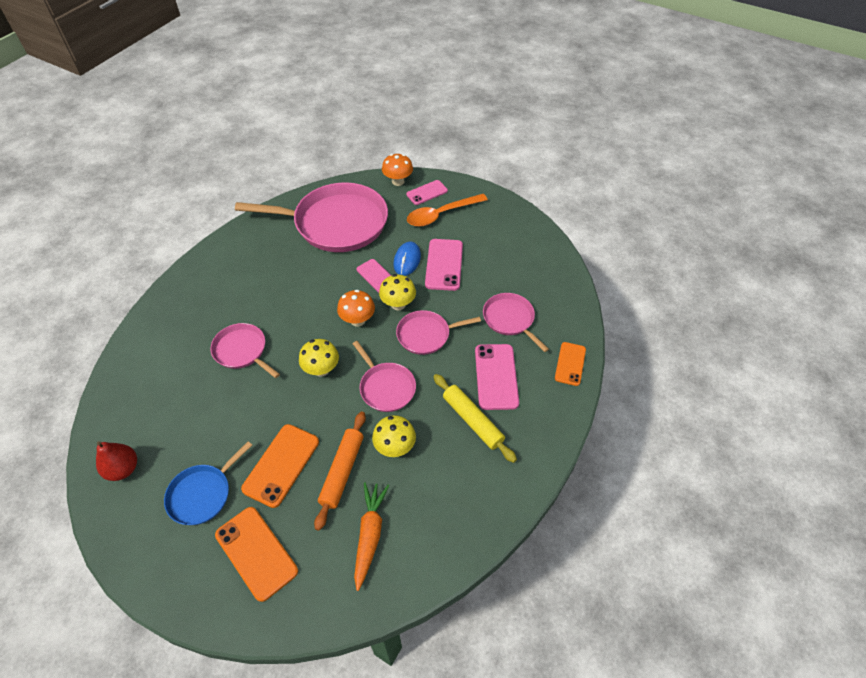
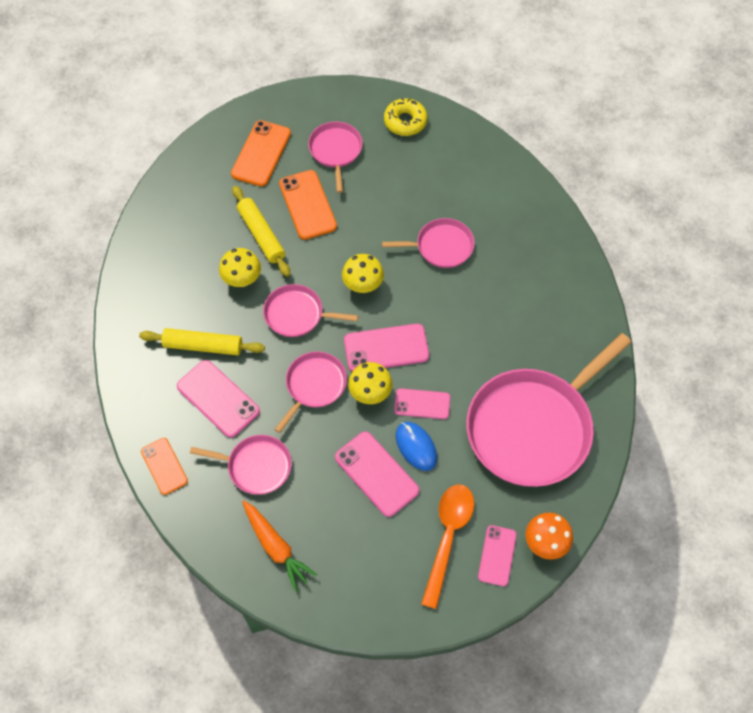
camera: 135 degrees right, 10 degrees up
(123, 469) = (405, 121): red pear -> yellow donut
(202, 494) = (335, 151): blue pan -> pink pan
(256, 553) = (261, 153): orange phone -> orange phone turned 75 degrees counterclockwise
(342, 471) = (261, 235): orange rolling pin -> yellow rolling pin
(357, 320) = (386, 348): orange mushroom -> pink phone
(370, 535) = (200, 217): orange carrot -> orange carrot (276, 547)

